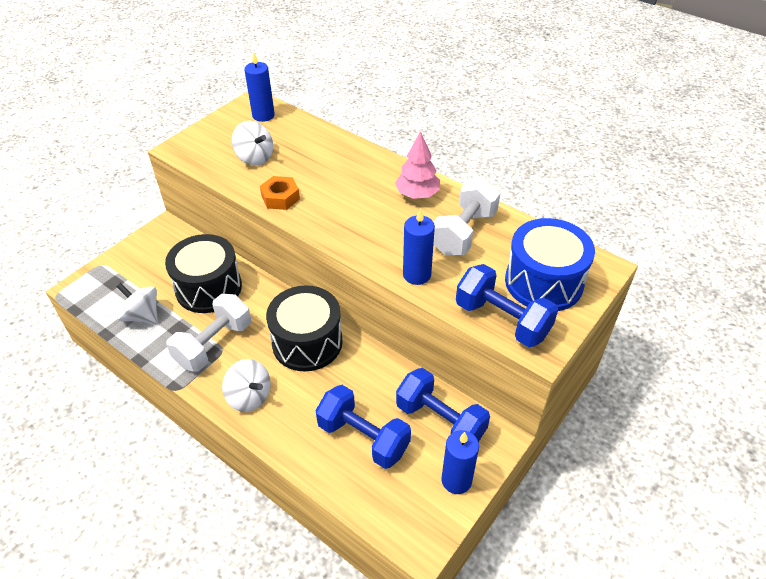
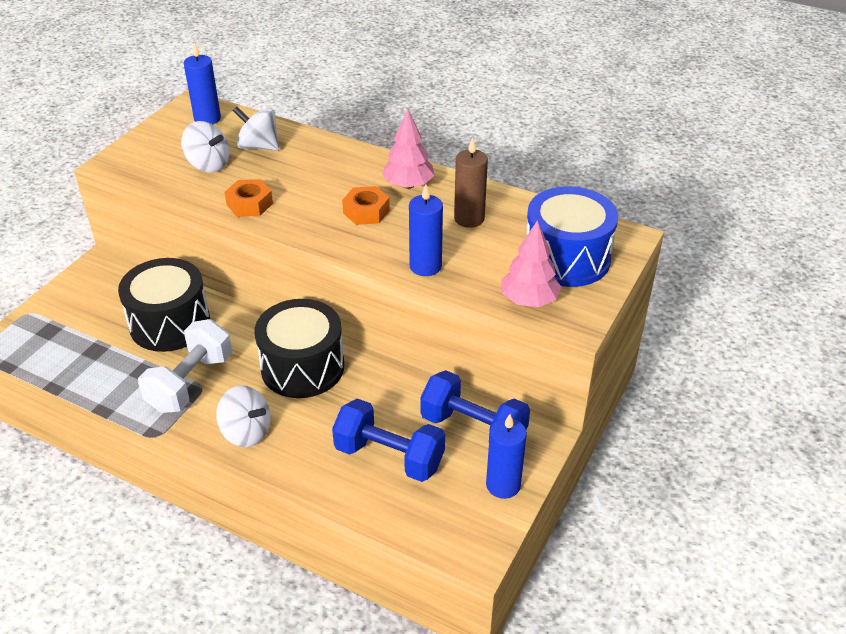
camera: 10 degrees left, 5 degrees down
(142, 316) = (94, 363): white spinning top -> white spinning top (259, 146)
(376, 216) = (366, 211): none -> orange nut
(464, 233) = (469, 219): white dumbbell -> brown candle
(502, 320) = (529, 300): blue dumbbell -> pink tree

